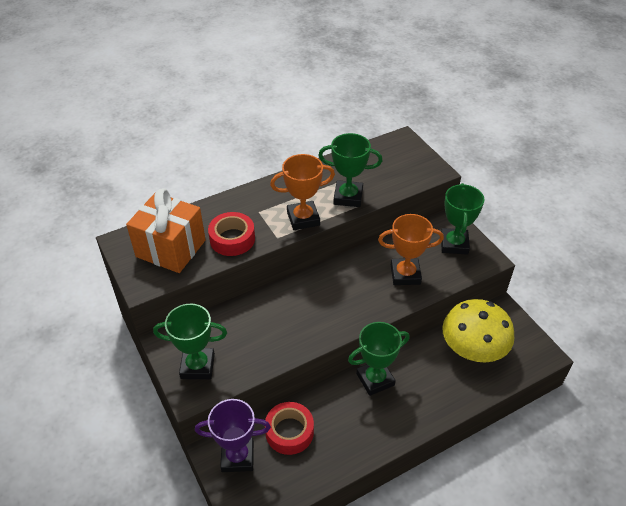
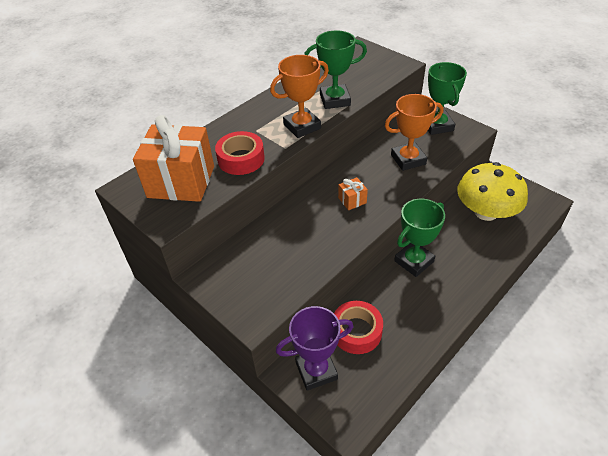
camera: 15 degrees left, 0 degrees up
(197, 366) = (248, 290): green trophy -> none
(330, 303) = (352, 200): none -> orange gift

